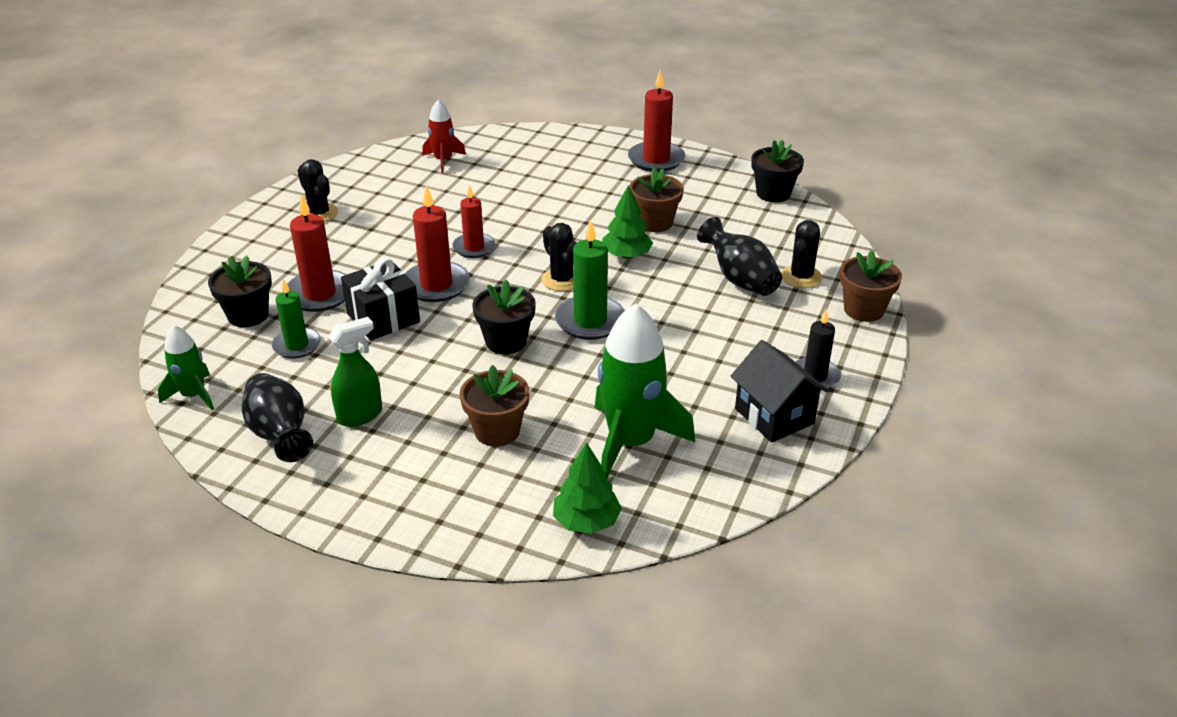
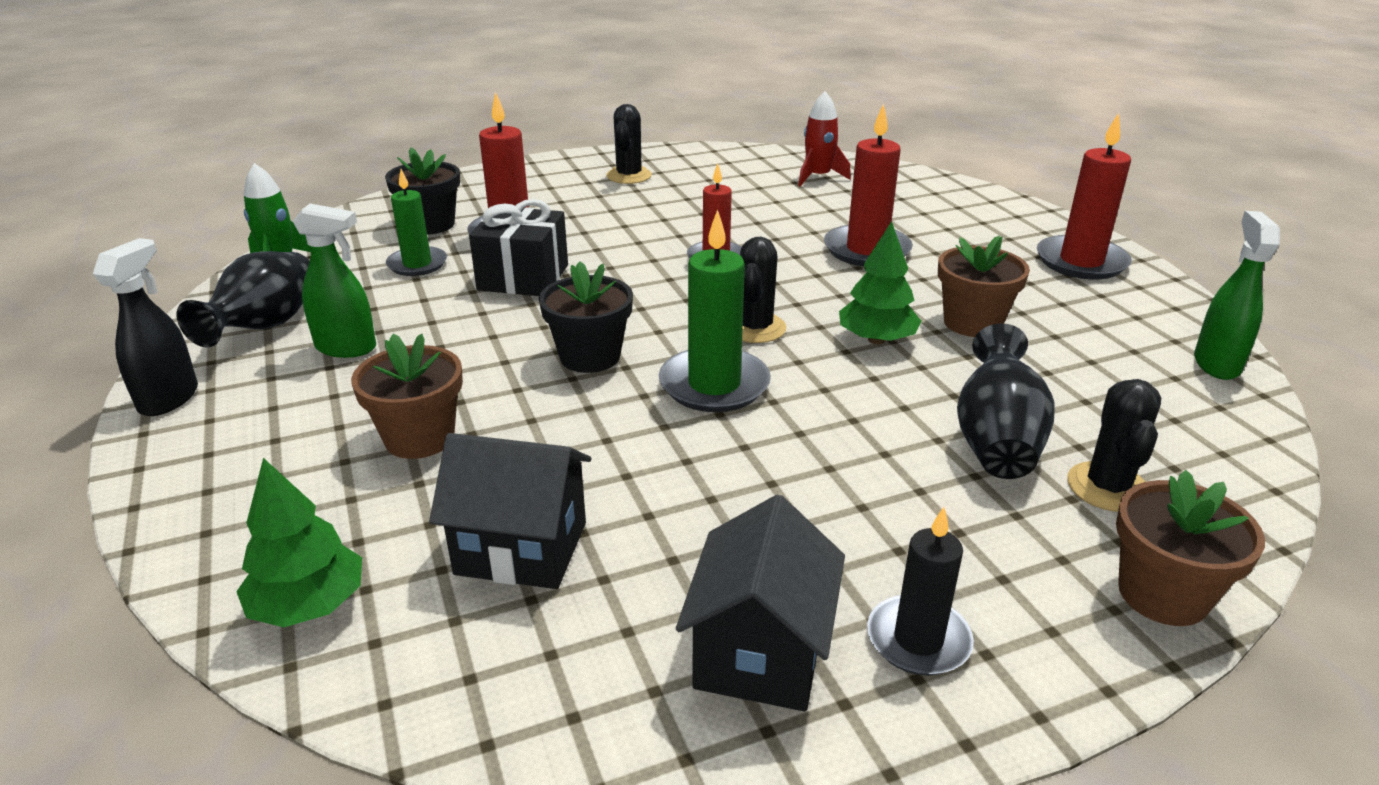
camera: 45 degrees right, 5 degrees down
(313, 502) = (169, 399): none -> black spray bottle
(436, 285) = (620, 273): red candle -> red candle (867, 250)
(631, 442) = (521, 548): green rocket -> black house
(773, 193) = (1216, 364): black flower pot -> green spray bottle
(801, 277) = (1108, 487): black cactus -> black cactus turned 60 degrees counterclockwise

